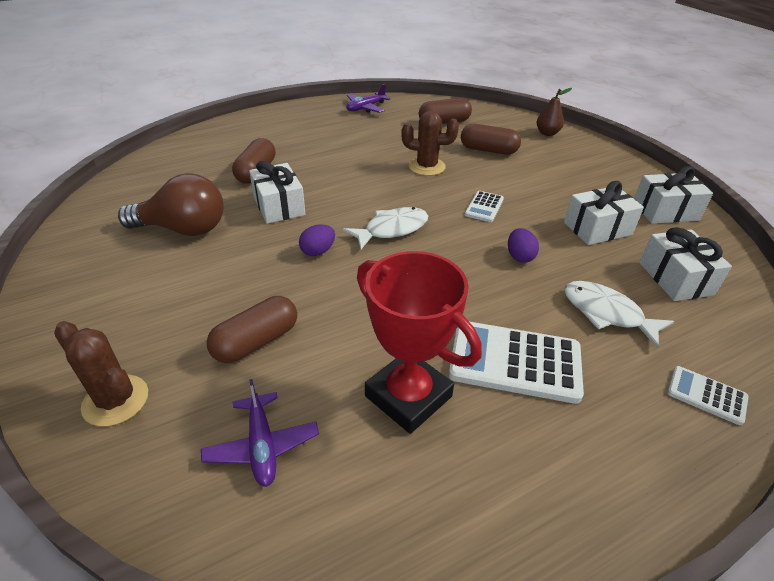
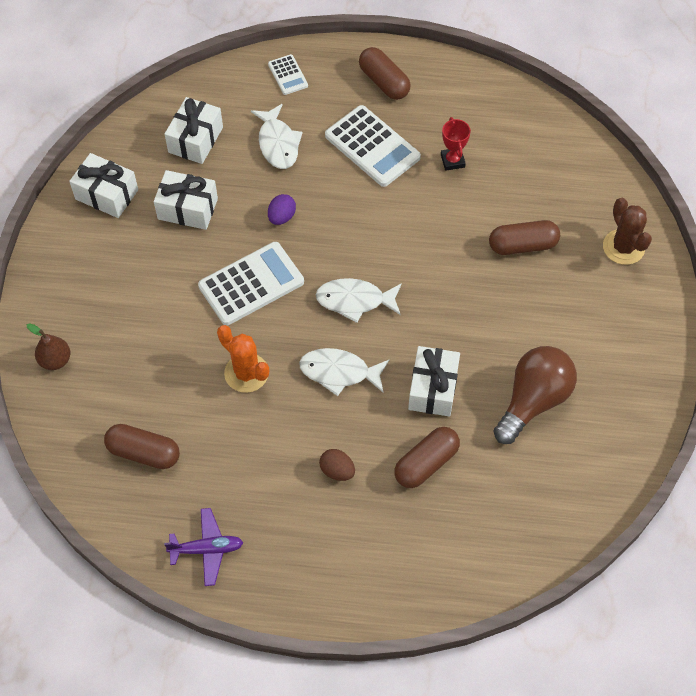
camera: 145 degrees left, 20 degrees up
(183, 229) = (533, 400): brown light bulb -> brown light bulb turned 90 degrees clockwise
(262, 446) = (549, 176): purple plane -> none
(318, 151) = (337, 471): none -> brown egg
(318, 251) = (433, 308): purple egg -> none
(362, 189) = (339, 372): none -> white fish
(408, 396) = (452, 161): red trophy -> red trophy, size x0.50
(427, 167) = (246, 373): brown cactus -> orange cactus
(484, 207) = (251, 284): white calculator -> white calculator, size x1.93
(488, 150) = (155, 365): brown capsule -> brown capsule (384, 82)

